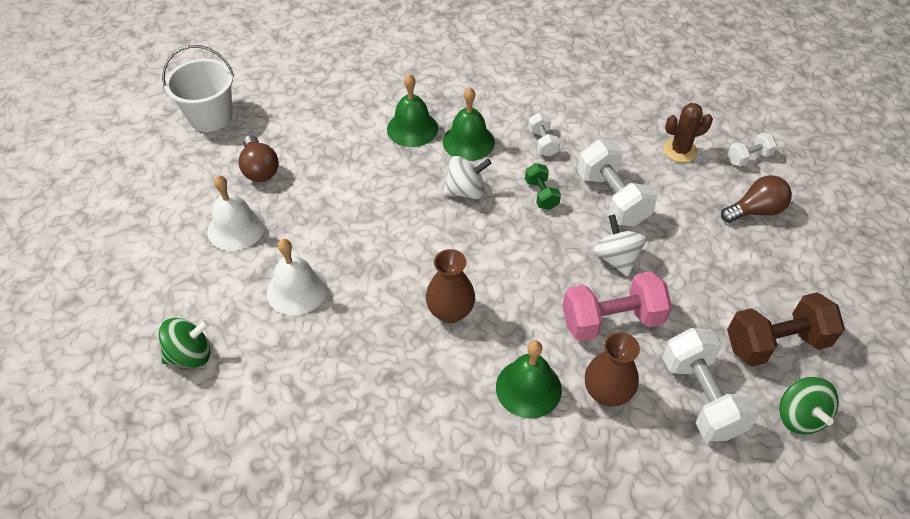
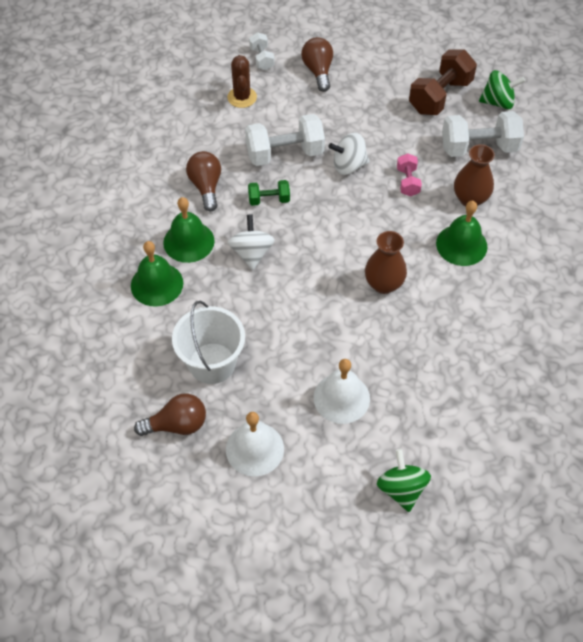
camera: 80 degrees left, 5 degrees up
(210, 117) = (78, 474): white bucket -> white bucket (212, 363)
(542, 143) = (206, 186): white dumbbell -> brown light bulb
(611, 320) = (407, 182): pink dumbbell -> pink dumbbell, size x0.53
(776, 343) = (440, 96): brown dumbbell -> brown dumbbell turned 45 degrees clockwise

